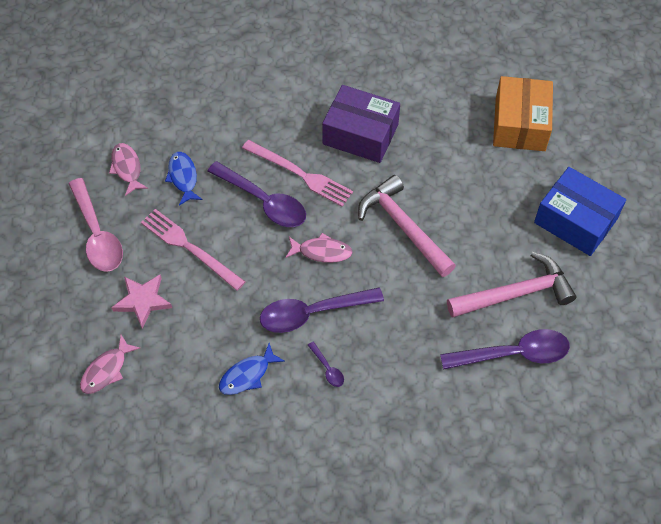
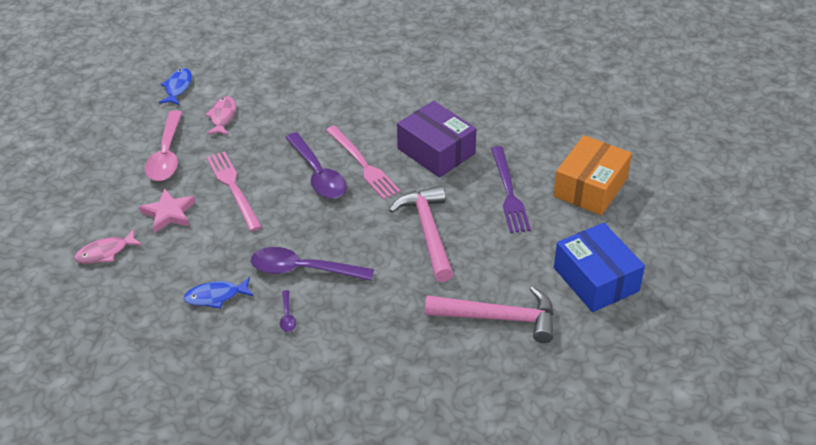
camera: 25 degrees right, 15 degrees down
(183, 177) = (263, 137): blue fish -> blue fish (178, 87)
(322, 252) = (342, 227): pink fish -> none
(452, 156) = (509, 192): none -> purple fork
(513, 354) = (465, 365): purple spoon -> none

